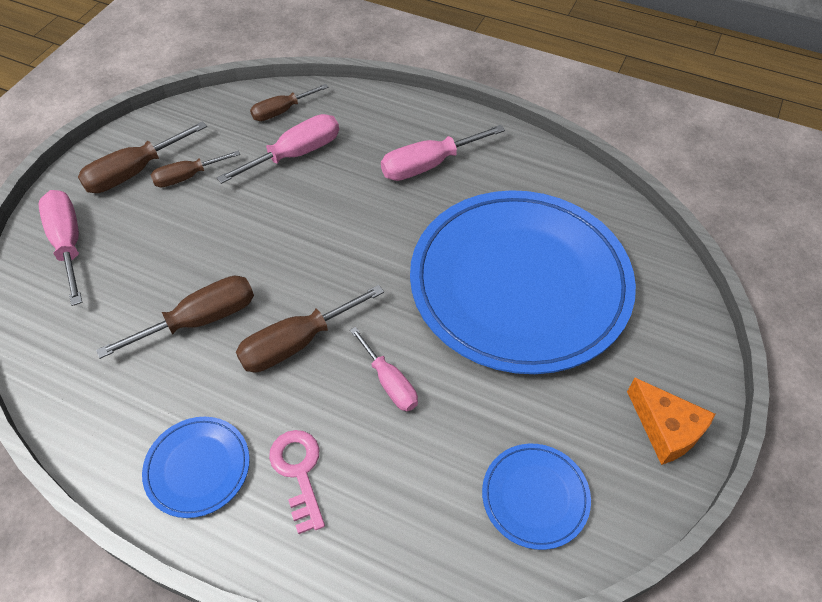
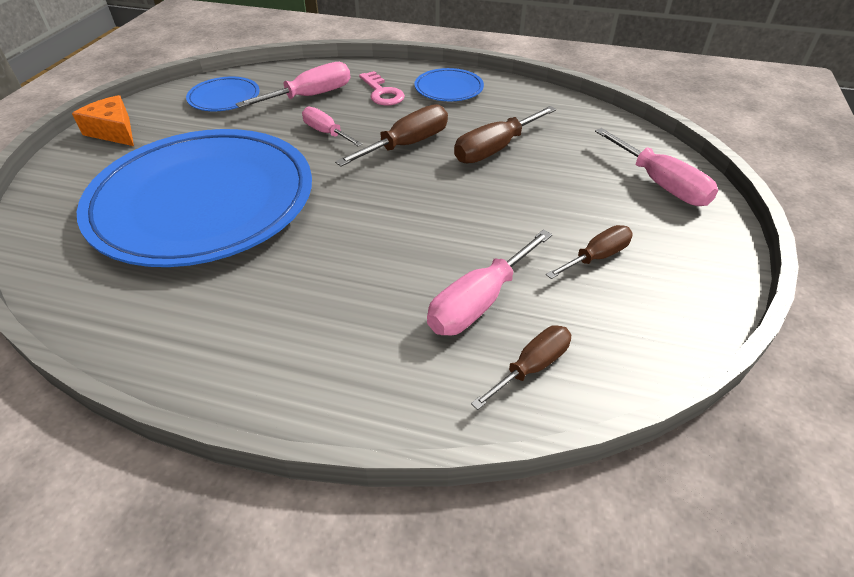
camera: 170 degrees right, 10 degrees down
(134, 172) = (663, 254): brown screwdriver -> none
(428, 165) = (296, 310): pink screwdriver -> pink screwdriver (311, 96)

